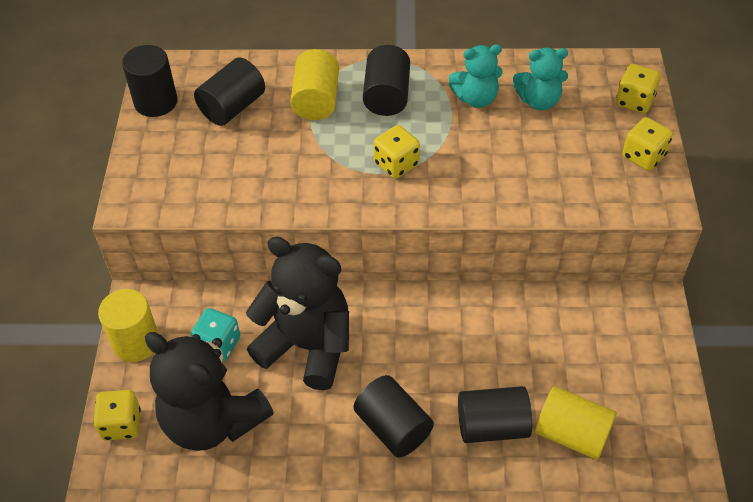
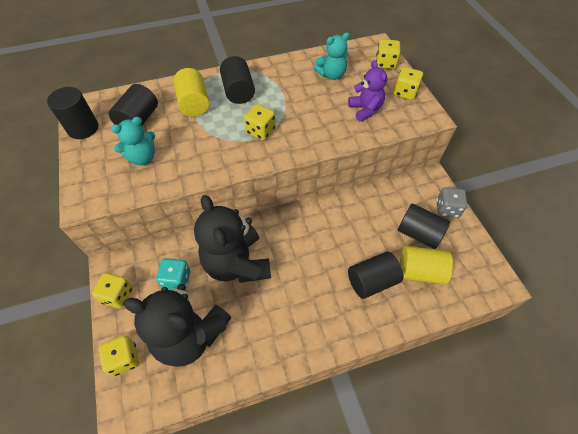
camera: 20 degrees left, 5 degrees up
(136, 342) = (118, 295): yellow cylinder -> yellow dice
(307, 346) = (237, 263): black teddy bear -> black teddy bear turned 120 degrees counterclockwise
(393, 427) = (311, 301): black cylinder -> black cylinder (418, 233)
(476, 98) = (294, 81): turquoise teddy bear -> turquoise teddy bear (142, 157)
(567, 169) = (365, 110): none -> purple teddy bear
(659, 356) = (447, 209): none -> grey dice

